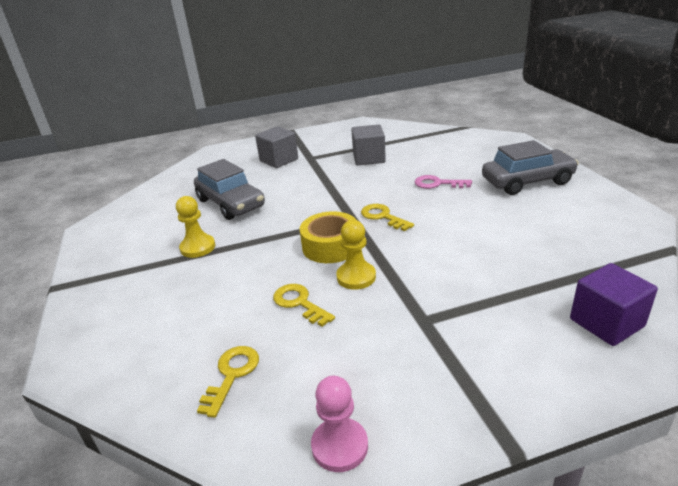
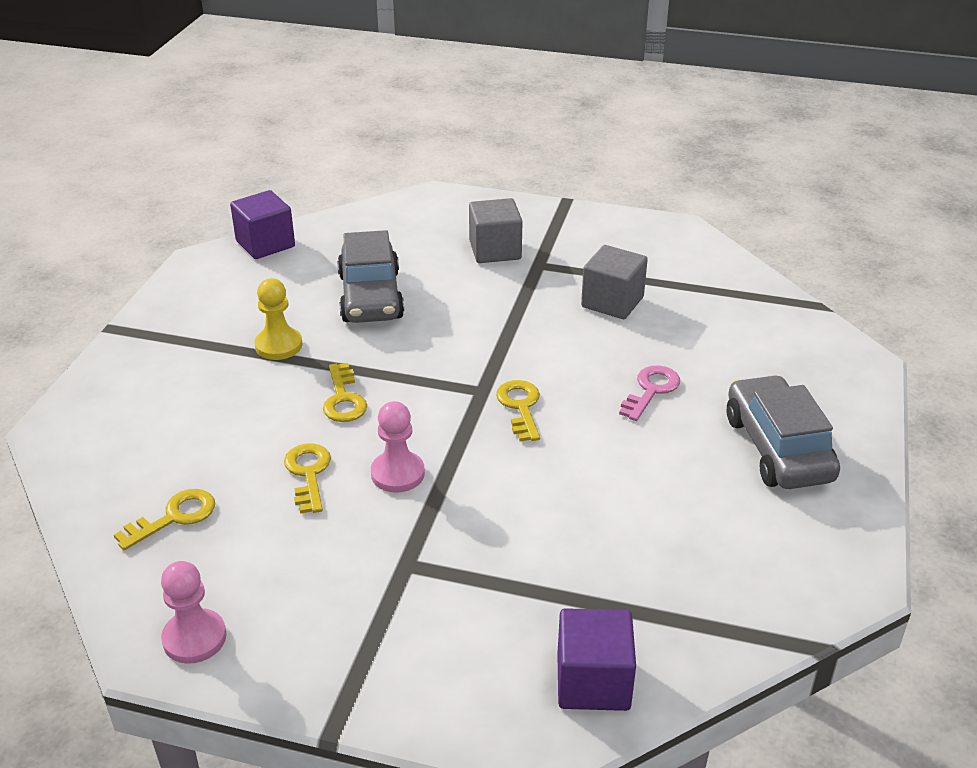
camera: 30 degrees right, 5 degrees up
(130, 204) = (265, 244): none -> purple cube
(274, 256) = (343, 399): none -> yellow key
(330, 246) = (415, 418): yellow tape -> none
(356, 277) = (397, 474): yellow pawn -> pink pawn
(438, 184) = (651, 390): pink key -> pink key turned 75 degrees clockwise
(527, 181) = (777, 448): grey car -> grey car turned 120 degrees counterclockwise

